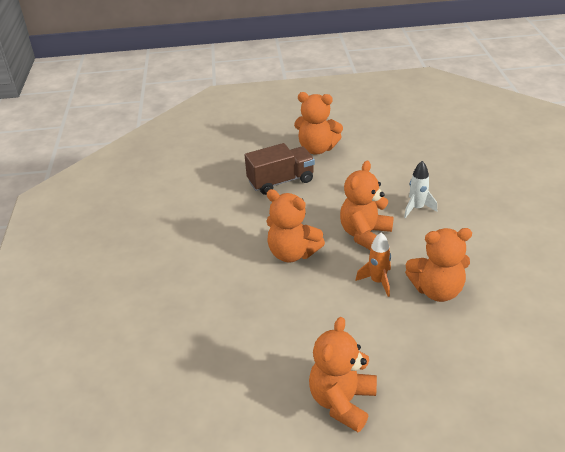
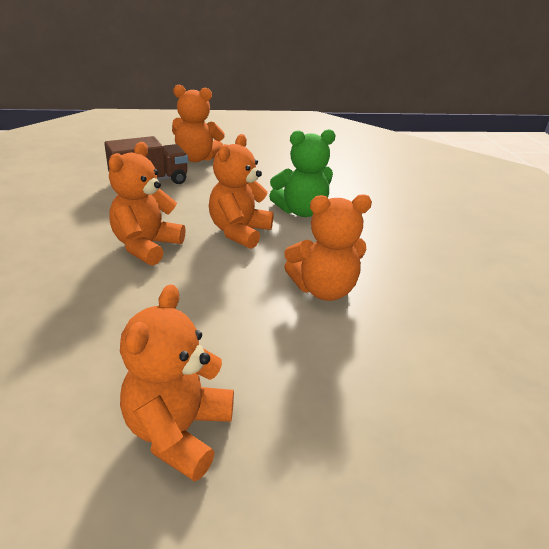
camera: 10 degrees left, 5 degrees down
(292, 253) = (146, 246): orange teddy bear -> orange teddy bear turned 90 degrees clockwise
(378, 281) = (249, 278): orange rocket -> none
(417, 208) = (301, 211): white rocket -> green teddy bear

